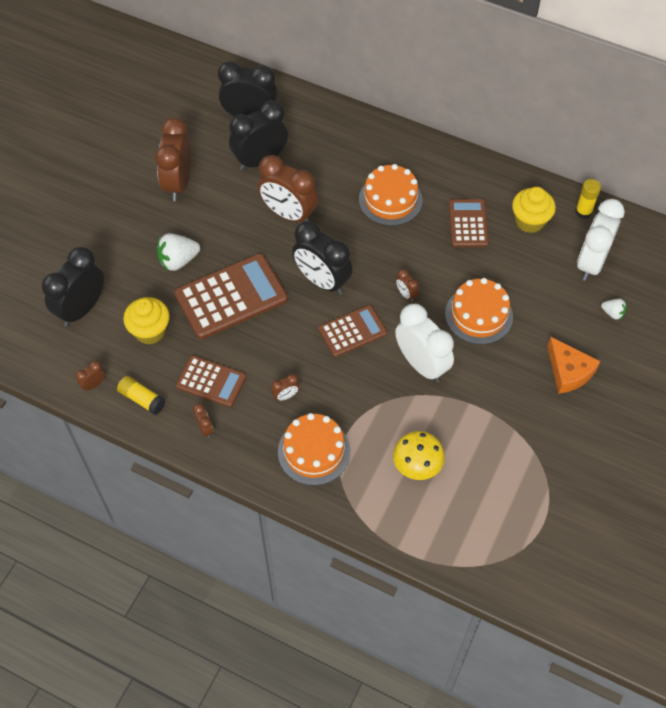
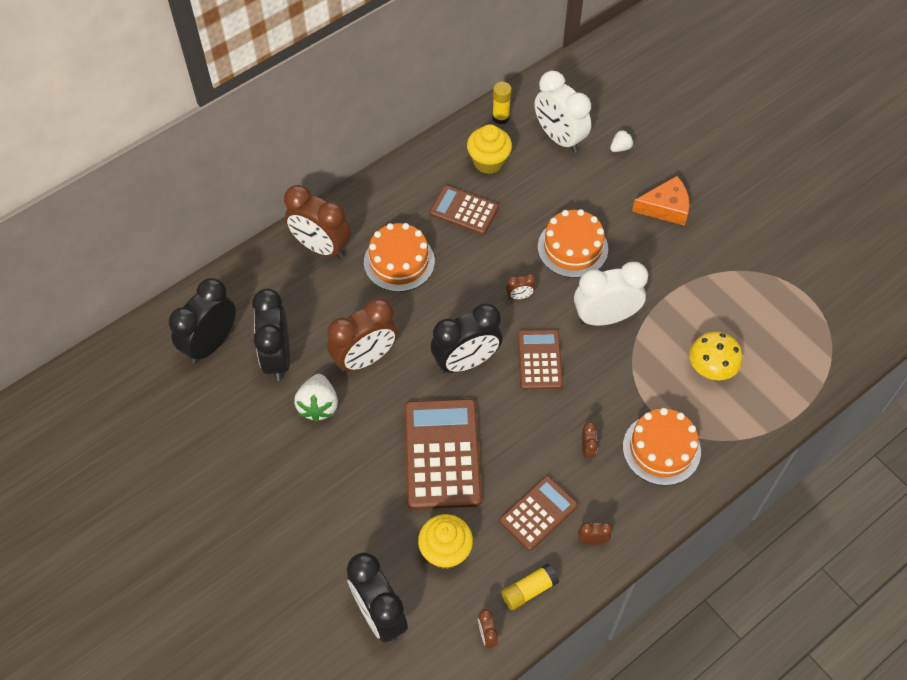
camera: 65 degrees left, 0 degrees up
(178, 183) = (260, 450): brown clock -> brown clock (321, 247)
(178, 260) = (367, 489): white strawberry -> white strawberry (318, 406)

